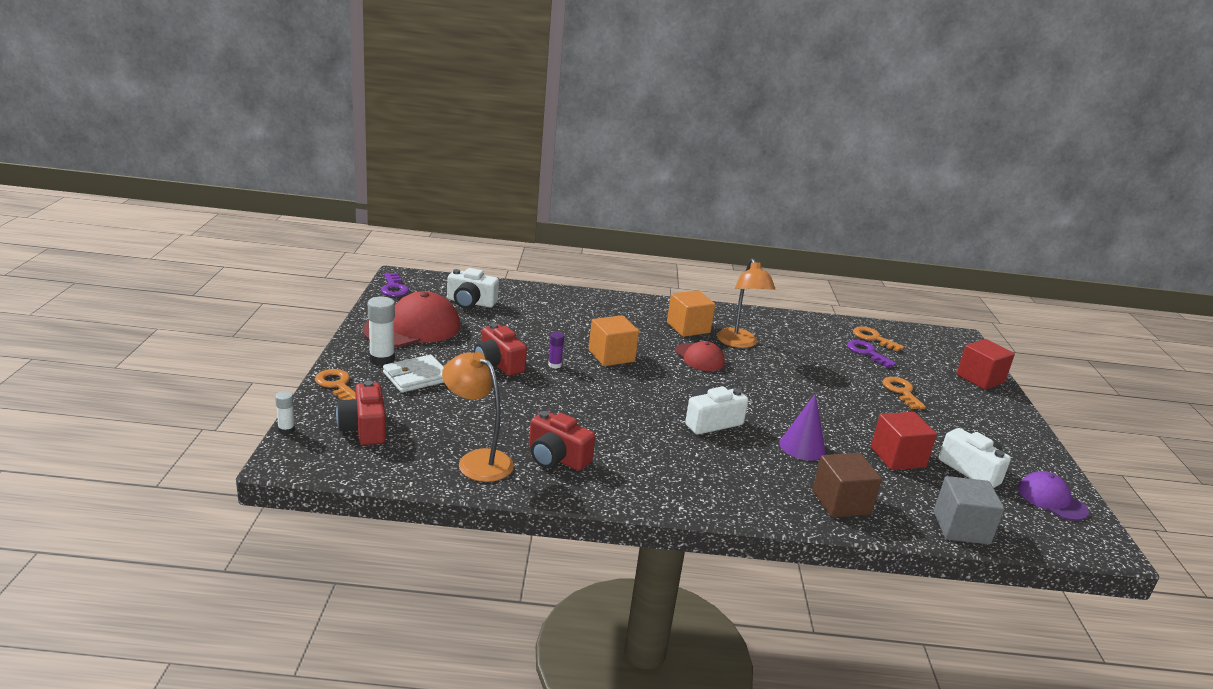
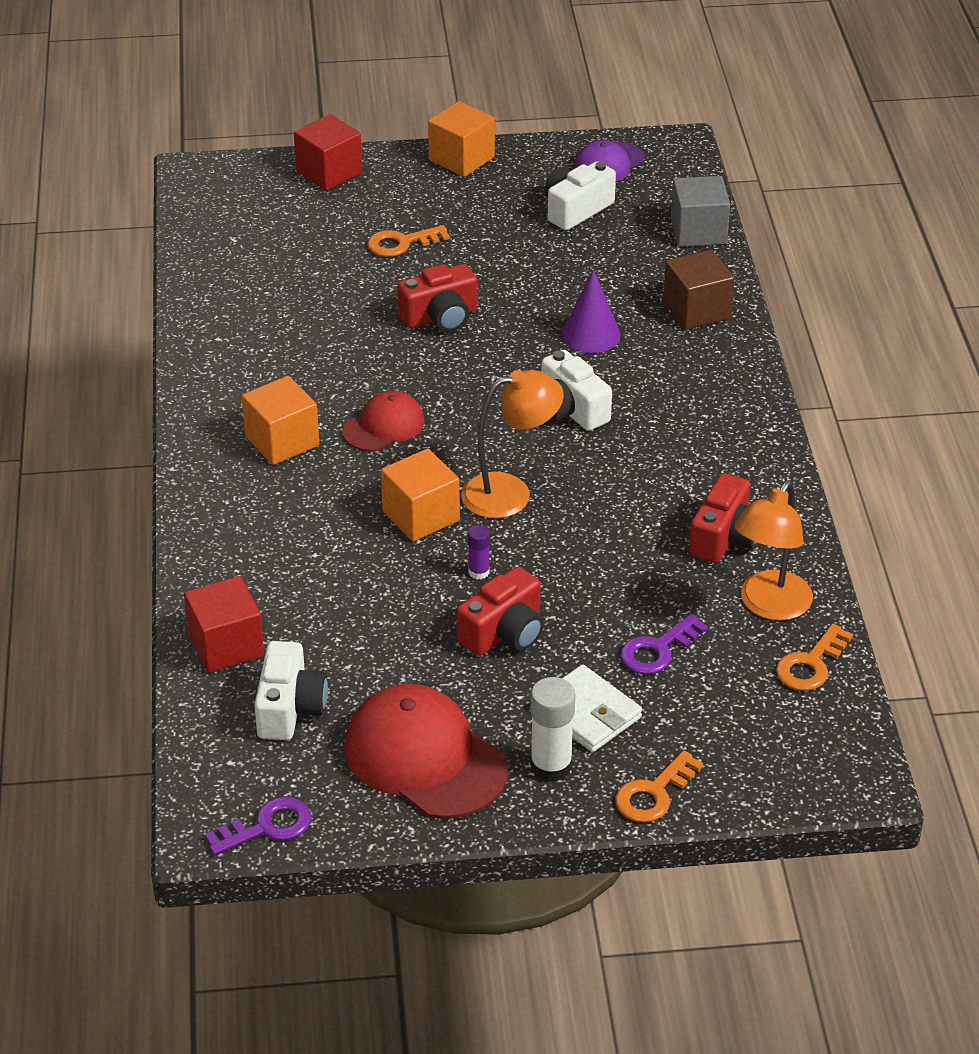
camera: 95 degrees left, 15 degrees up
(286, 430) = (797, 807): white glue stick -> none
(364, 428) = (752, 730): red camera -> red camera (440, 317)
(739, 343) = (315, 387): orange lamp -> orange lamp (510, 493)
(867, 353) = (291, 264): purple key -> purple key (657, 650)
(873, 338) = (237, 254): orange key -> orange key (810, 664)
(897, 457) = (576, 261): red cube -> red cube (226, 645)
(1023, 431) = (461, 159): none -> orange cube

